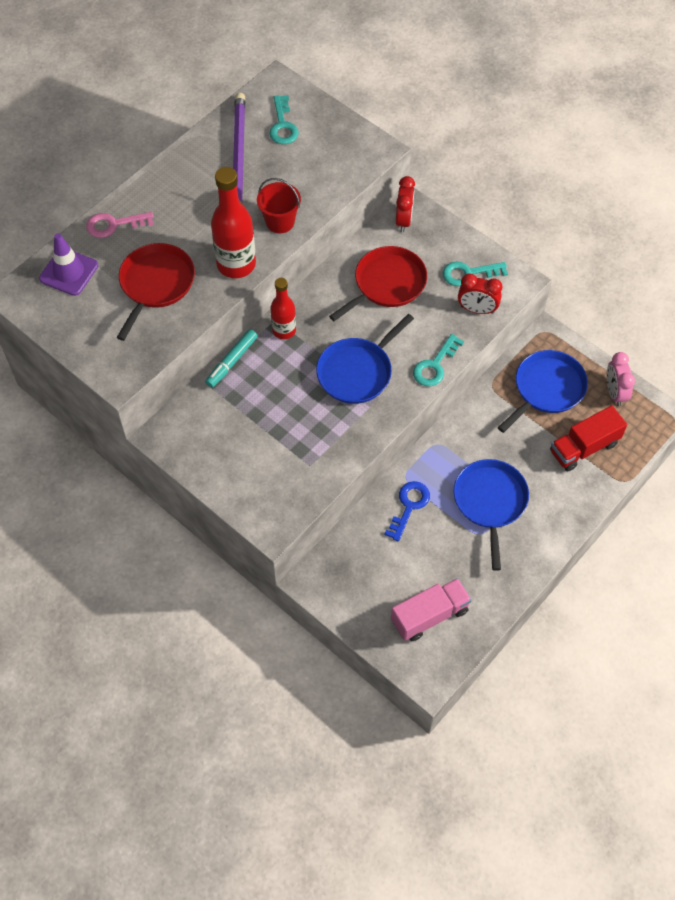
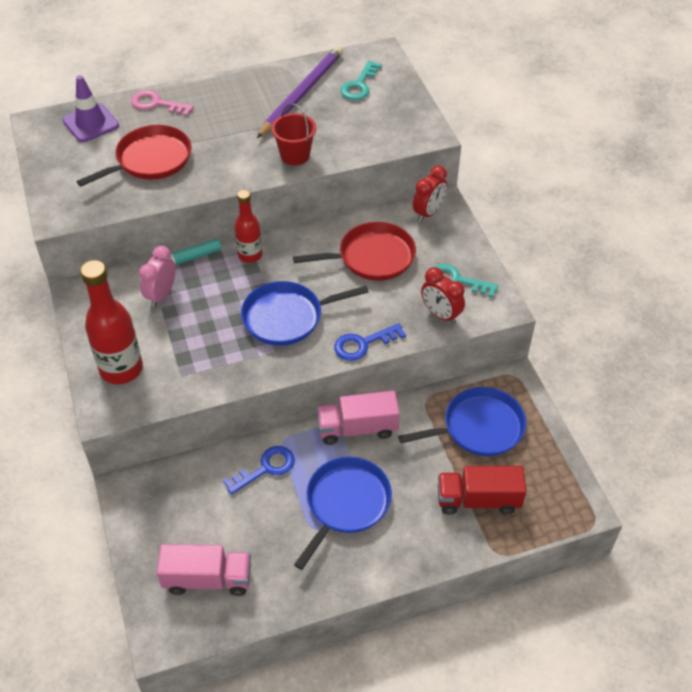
camera: 30 degrees right, 10 degrees down
(236, 264) = (229, 172): red bottle -> red bottle (121, 369)
(435, 365) = (363, 344): turquoise key -> blue key
(456, 437) = (357, 428): none -> pink truck
(614, 392) = (547, 463): pink clock -> pink clock (161, 295)

